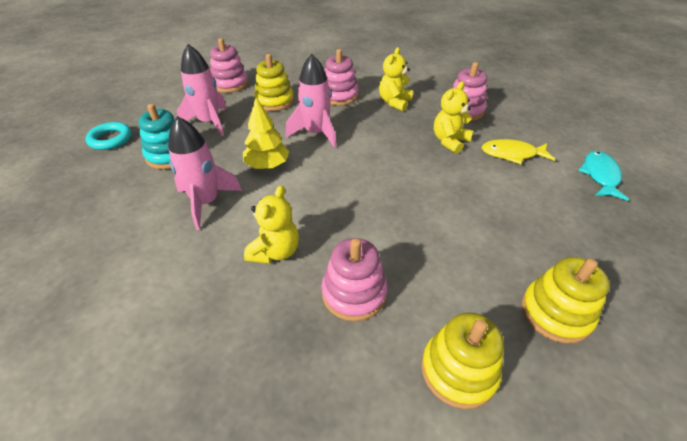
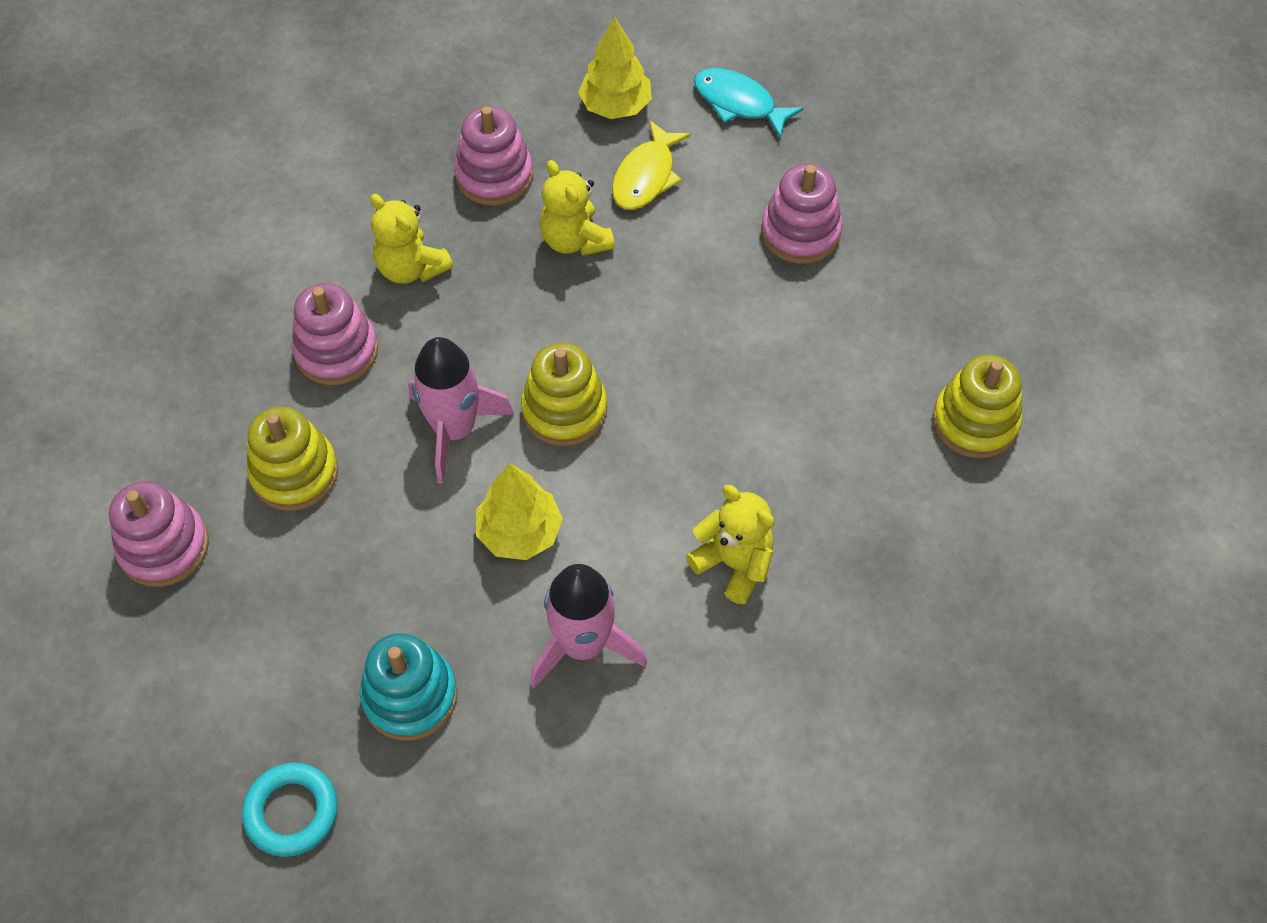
camera: 70 degrees left, 15 degrees up
(209, 122) = (318, 610): pink rocket -> none
(354, 293) = (840, 487): pink stacking toy -> pink stacking toy (800, 233)
(544, 134) = (615, 106): none -> yellow tree
(555, 313) = (936, 294): yellow stacking toy -> yellow stacking toy (564, 410)

